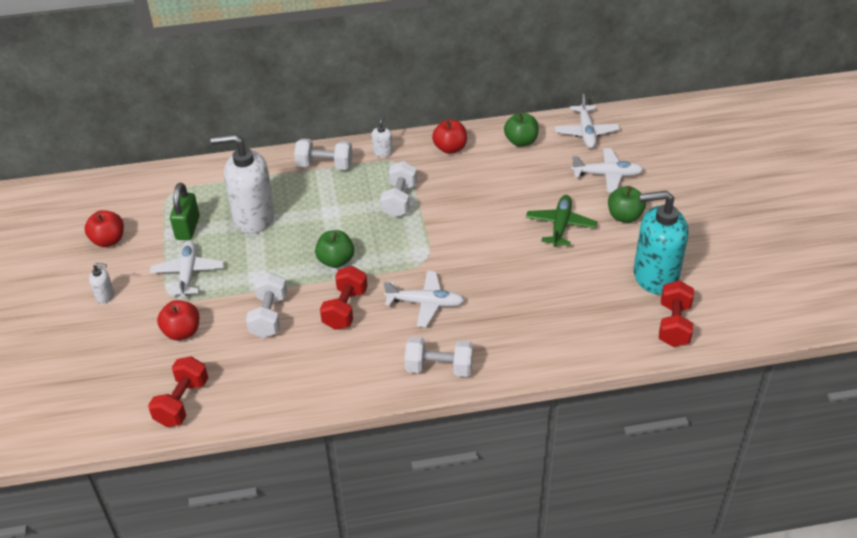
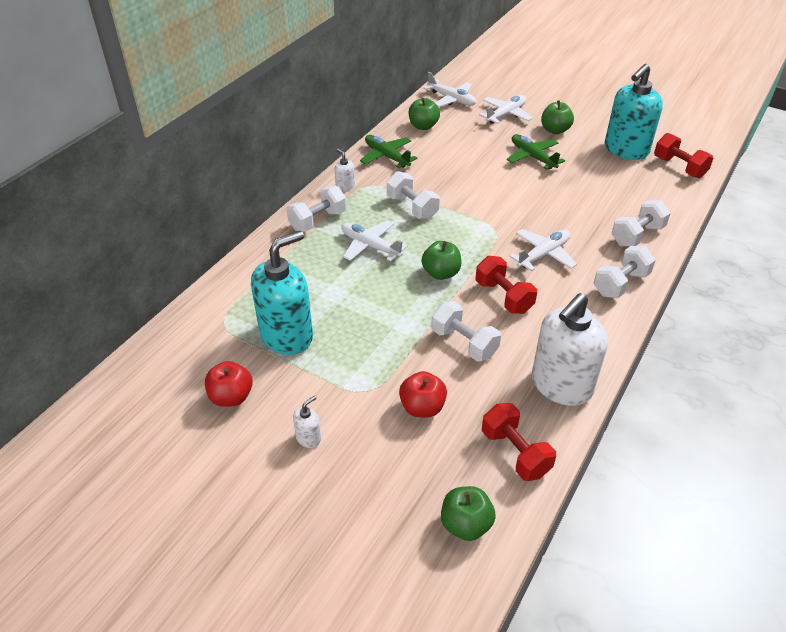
camera: 50 degrees left, 0 degrees up
(96, 411) = (466, 524): none -> green apple
(187, 228) = (287, 335): green padlock -> turquoise soap dispenser
(188, 273) = (348, 365): white plane -> white plane (370, 246)
(253, 217) = (328, 290): white soap dispenser -> white soap dispenser (561, 385)
(450, 148) = (386, 156): red apple -> green plane
(522, 346) = (637, 235): none -> white dumbbell

